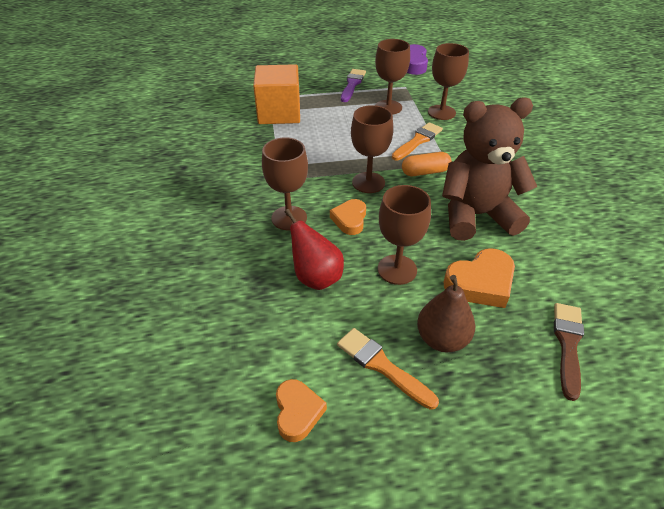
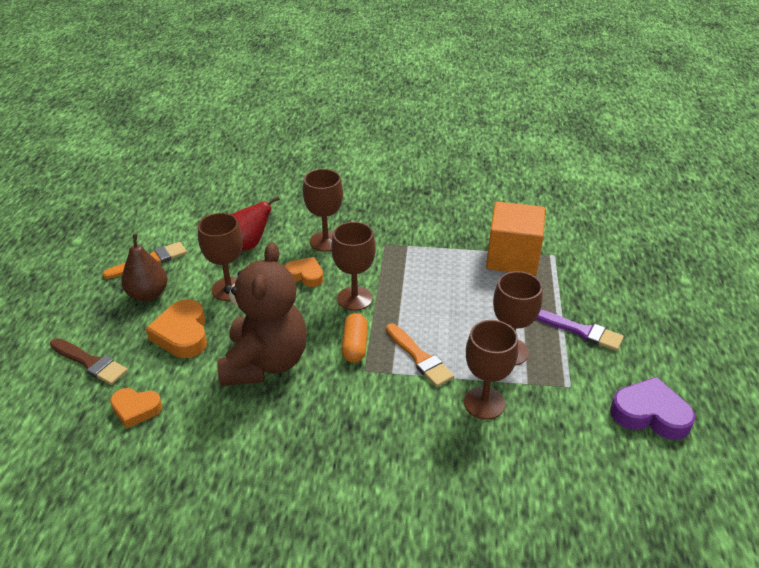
camera: 105 degrees right, 5 degrees down
(297, 412) = (147, 222): orange heart -> orange heart (136, 409)

